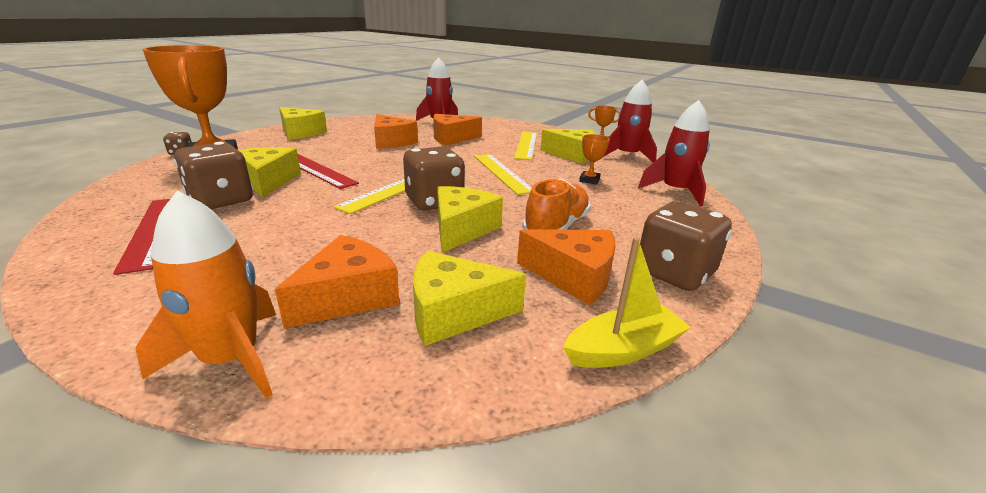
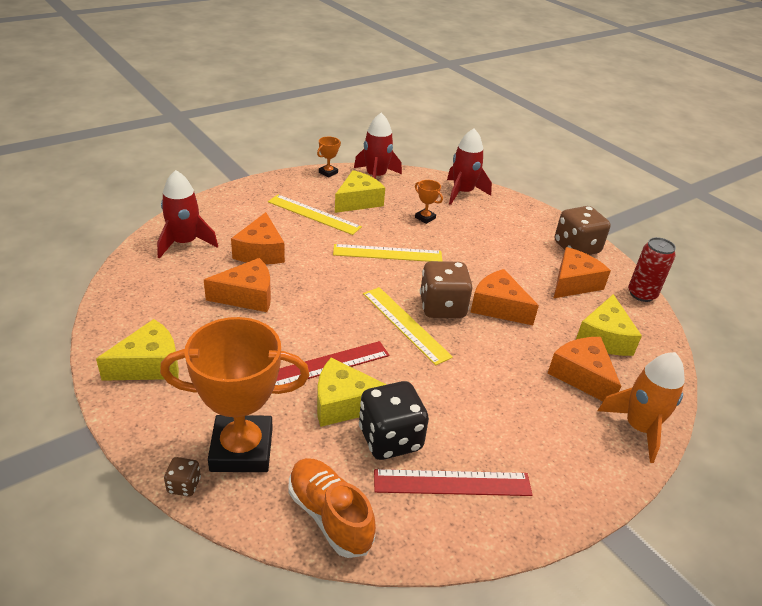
camera: 70 degrees left, 10 degrees up
(221, 201) = (390, 439): brown dice -> black dice
(462, 229) = (498, 307): yellow cheese -> orange cheese
(556, 227) = (506, 265): orange shoe -> orange shoe (329, 515)
(623, 350) = (641, 294): yellow boat -> red can

